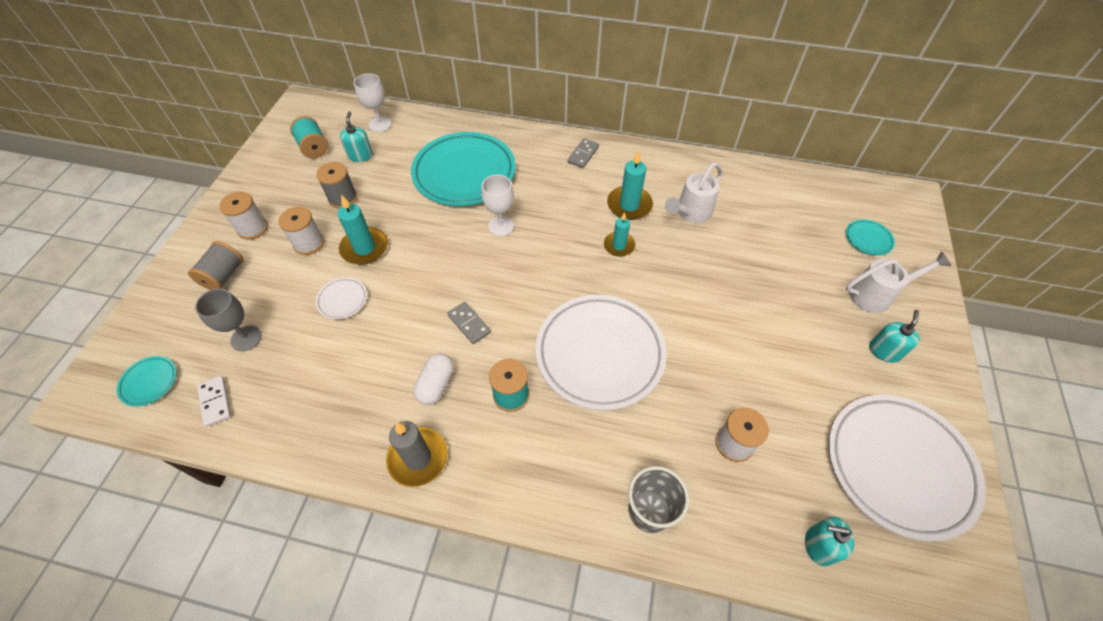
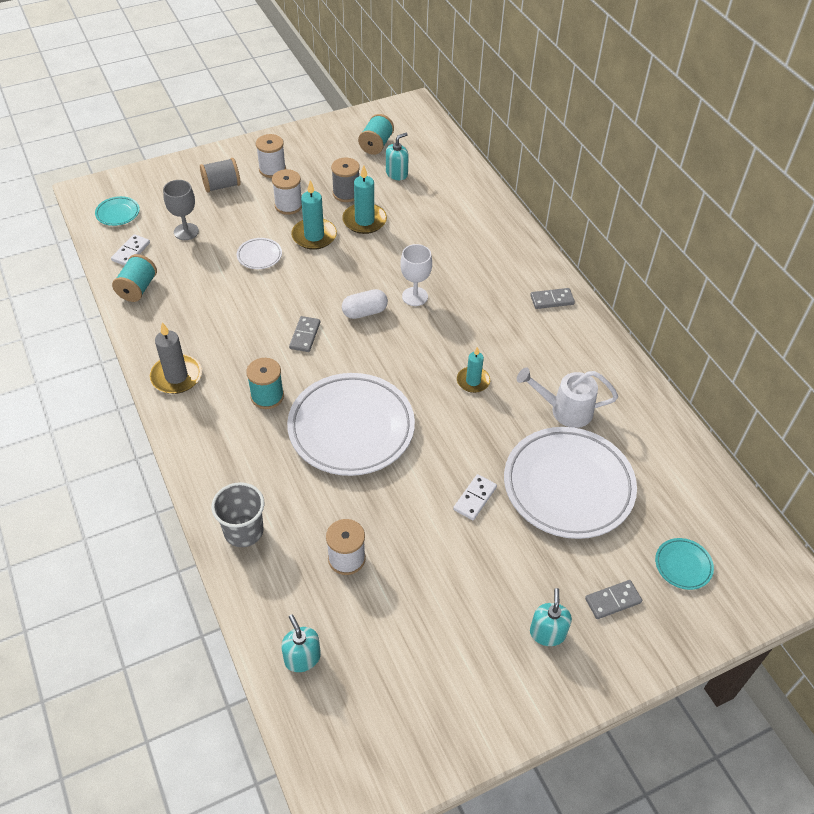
camera: 50 degrees right, 5 degrees down
(271, 425) = (137, 289): none -> turquoise spool
(380, 124) = (440, 161): white goblet -> none
(436, 384) = (239, 350): white capsule -> white capsule (364, 312)
(464, 173) = (445, 241): turquoise plate -> none
(629, 205) = (527, 363): turquoise candle -> turquoise candle (364, 221)
(732, 316) = (475, 498): none -> white domino
(876, 295) = (613, 600): white watering can -> grey domino
(884, 351) = (547, 633): turquoise soap dispenser -> turquoise soap dispenser turned 75 degrees counterclockwise
(898, 466) = (426, 690): white plate -> white plate (568, 486)

